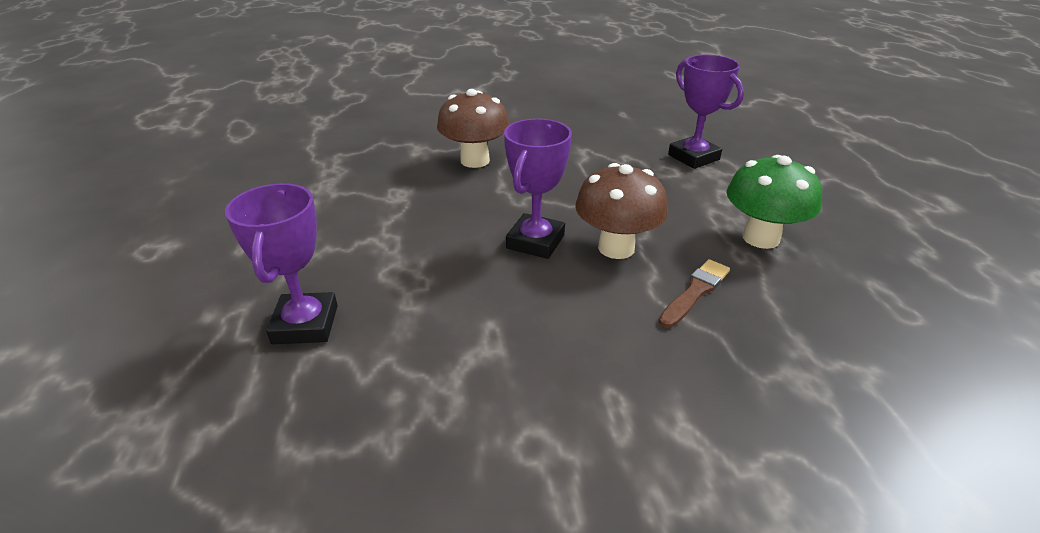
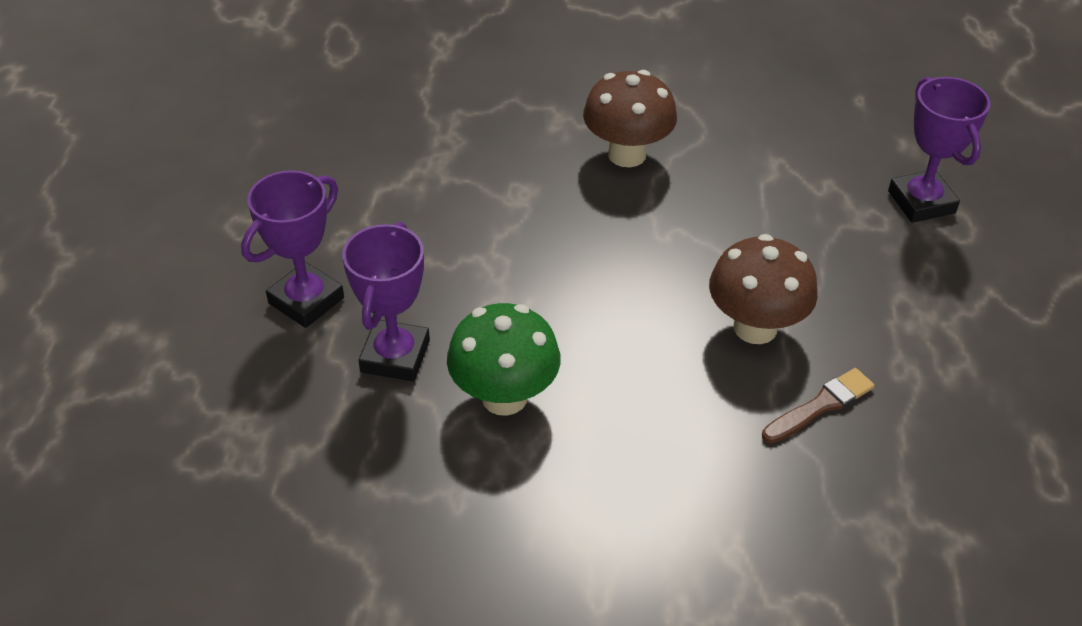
camera: 15 degrees right, 10 degrees up
(535, 242) = (663, 299): purple trophy -> purple trophy (306, 300)
(760, 238) = (939, 349): green mushroom -> green mushroom (504, 397)

